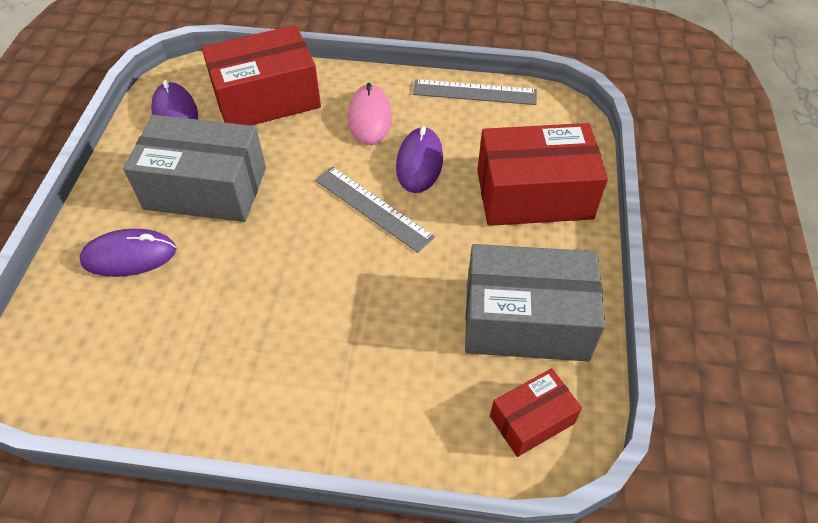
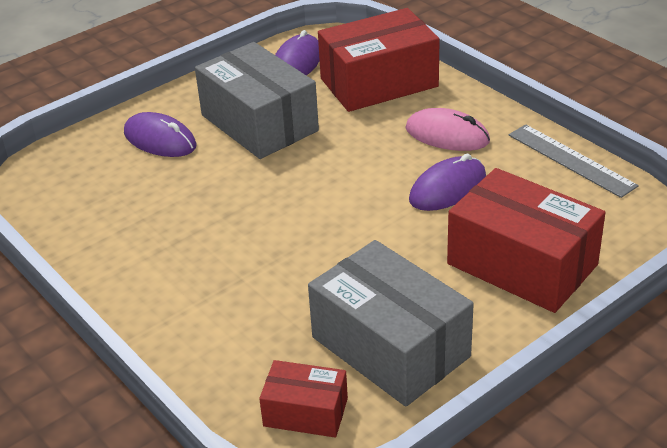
camera: 45 degrees right, 15 degrees down
(266, 98) = (379, 82): red box -> red box turned 45 degrees counterclockwise
(369, 117) = (447, 135): pink mouse -> pink mouse turned 75 degrees clockwise
(373, 208) = (366, 200): grey ruler -> none

